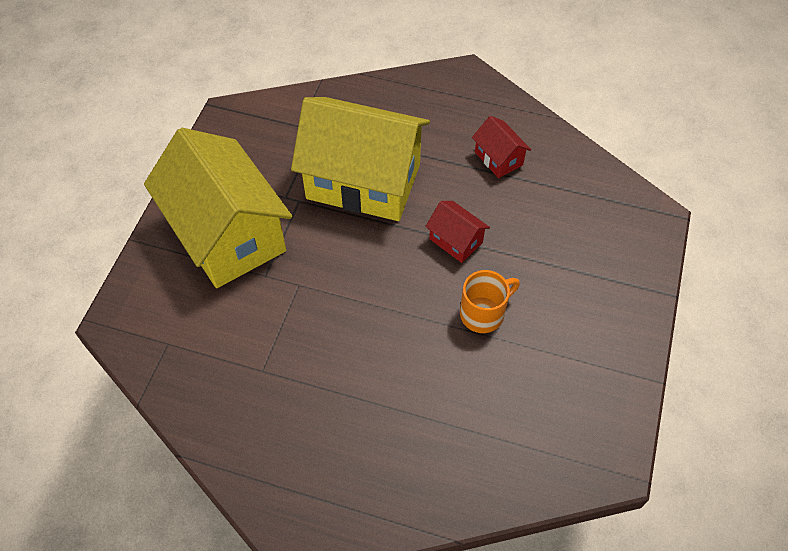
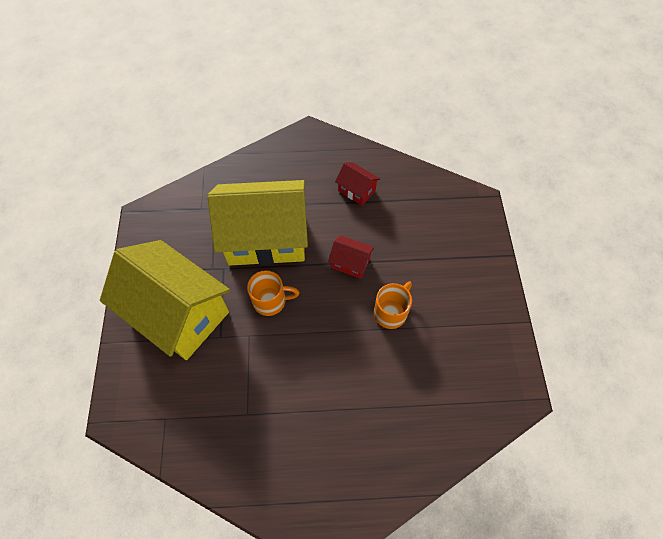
camera: 20 degrees left, 5 degrees up
(340, 254) = (271, 301): none -> orange mug

